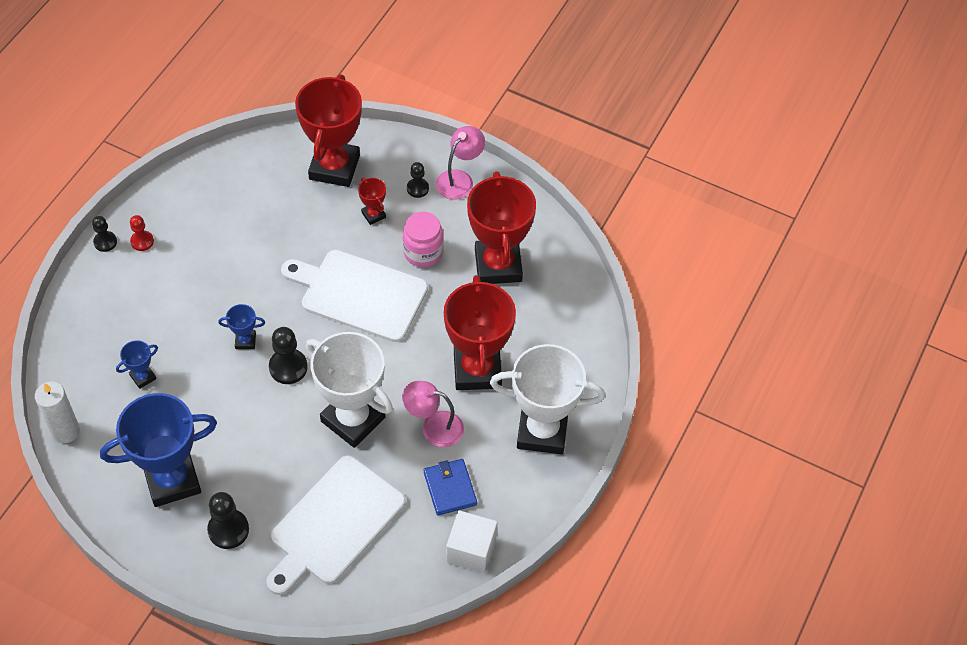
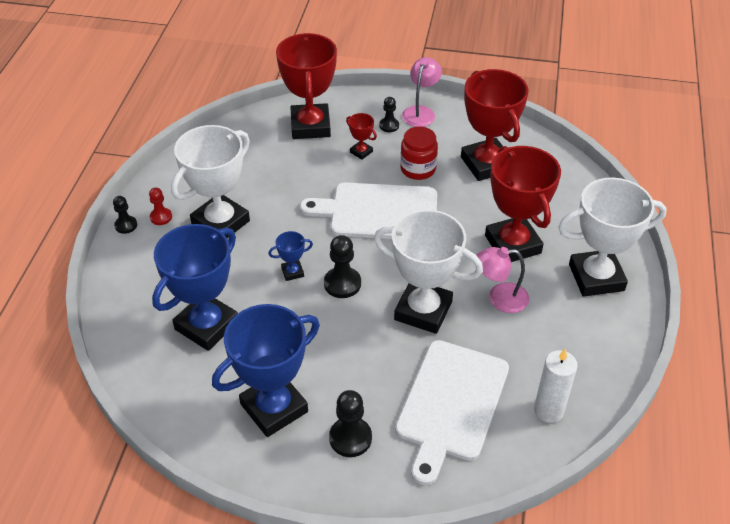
camera: 15 degrees left, 10 degrees down
(65, 431) = (147, 392): white candle -> white candle (548, 410)
(143, 377) = (207, 325): blue trophy -> blue trophy, size x2.34
(197, 264) = (220, 223): none -> white trophy
(423, 252) = (418, 169): pink jar -> red jar
(450, 488) = (542, 344): blue wallet -> none
(471, 550) = (590, 391): white cube -> none

